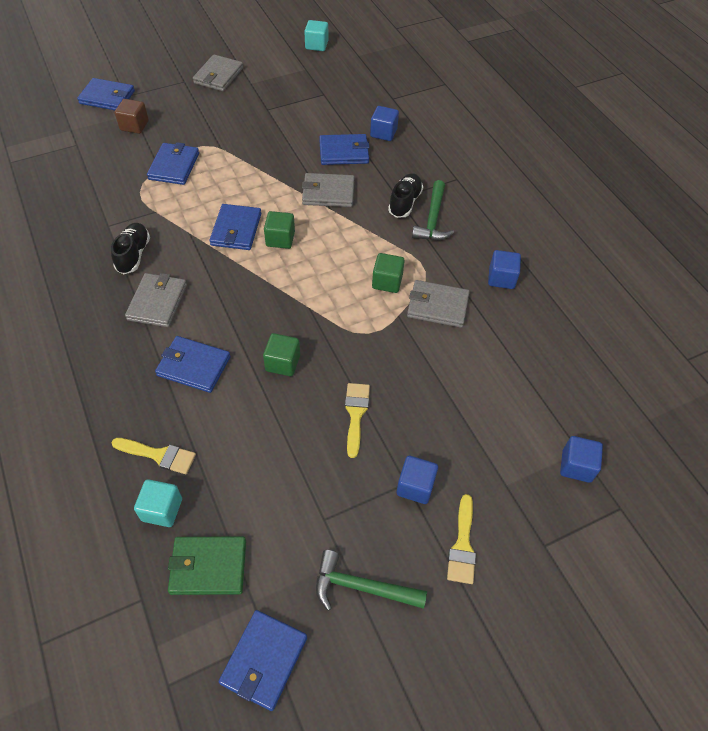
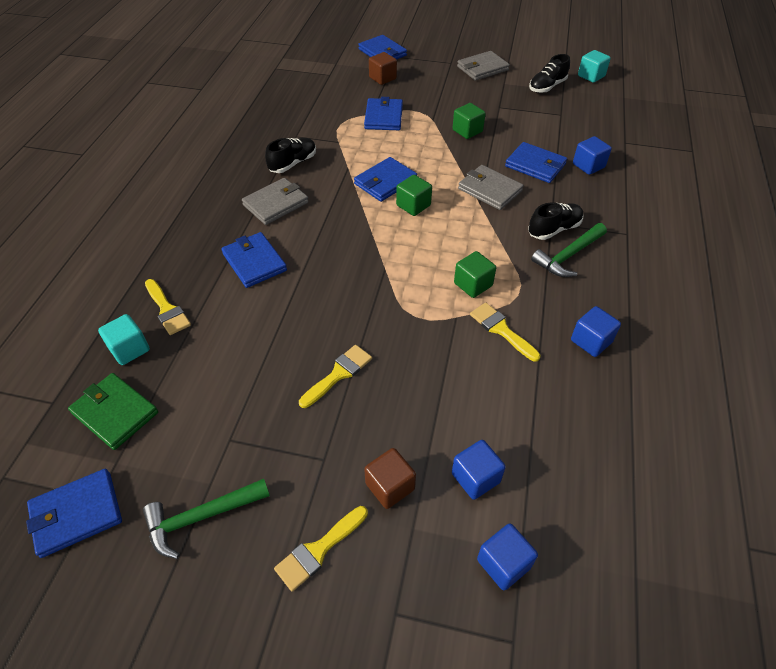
camera: 40 degrees right, 5 degrees down
(174, 166) = (383, 117): blue wallet -> blue wallet turned 45 degrees counterclockwise
(283, 363) = (321, 298): green cube -> green cube (467, 131)
(290, 71) = (547, 87): none -> black shoe
(362, 587) = (201, 517): green hammer -> green hammer turned 75 degrees counterclockwise
(415, 486) = (328, 468): blue cube -> blue cube (475, 478)
(437, 306) = (501, 329): grey wallet -> yellow brush
(467, 469) = (390, 486): none -> brown cube

